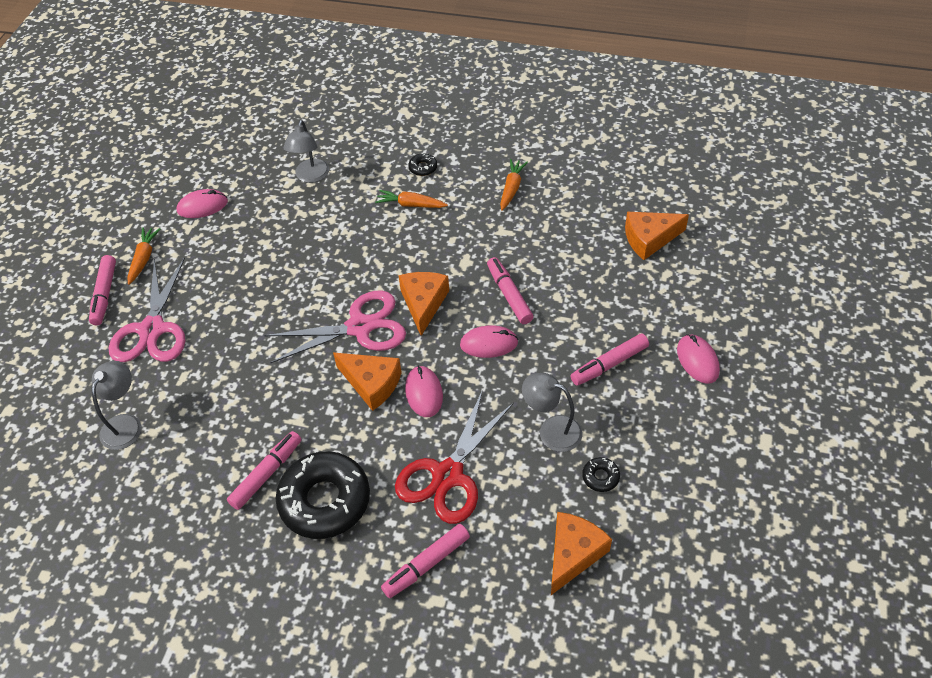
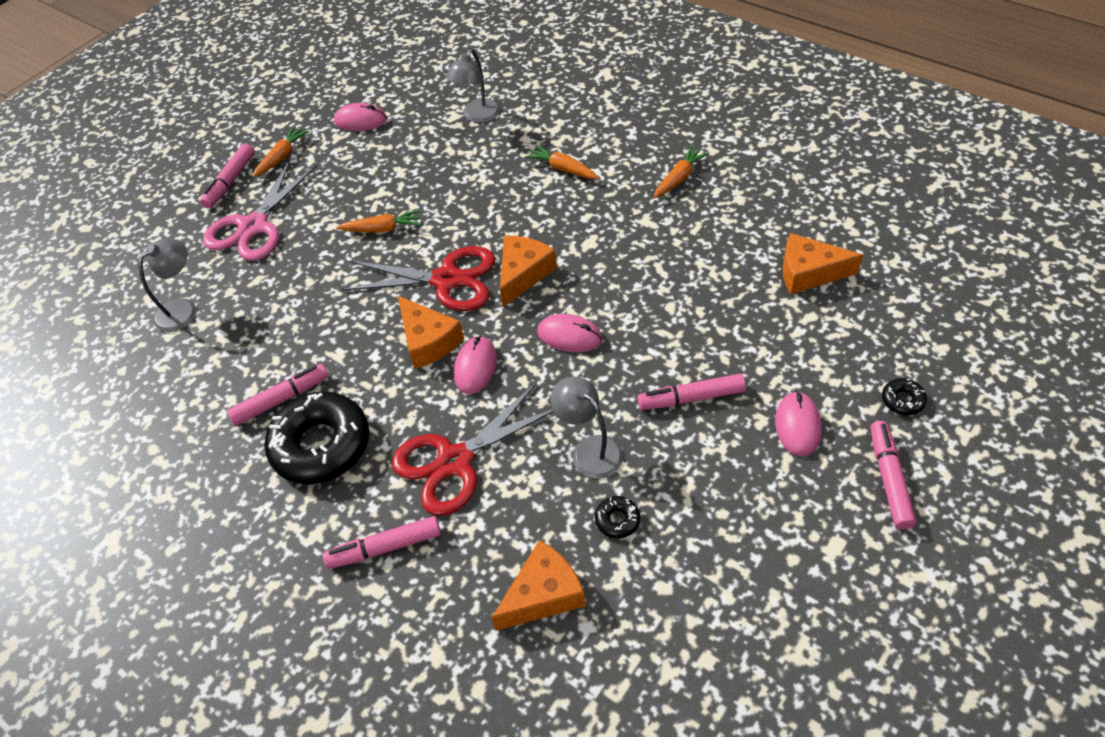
camera: 25 degrees right, 0 degrees up
(277, 299) = (382, 229): none -> orange carrot
(360, 327) = (446, 280): pink scissors -> red scissors
(423, 168) = (595, 134): black donut -> black donut (902, 400)
(509, 295) = (618, 290): pink marker -> pink marker (889, 479)

